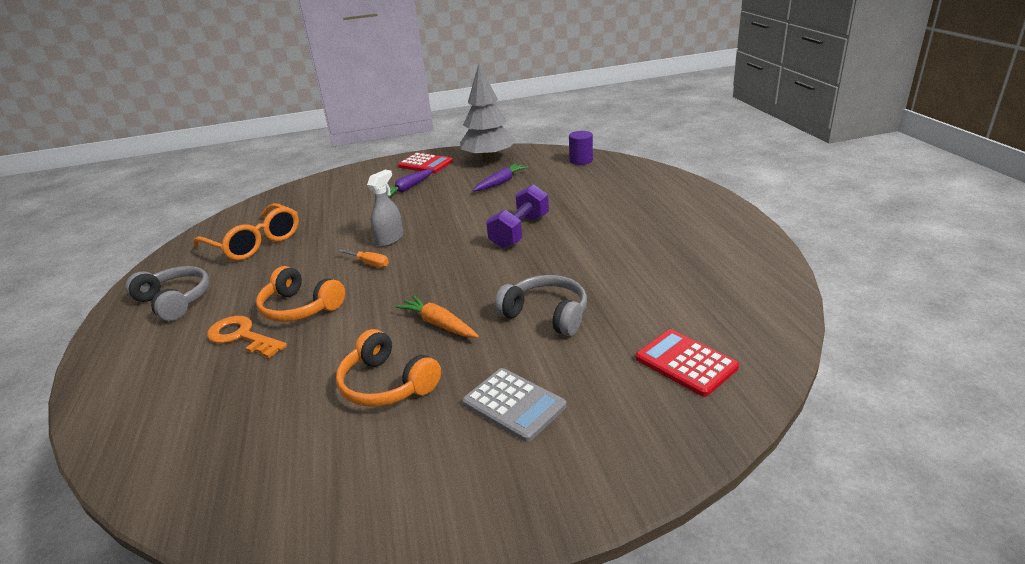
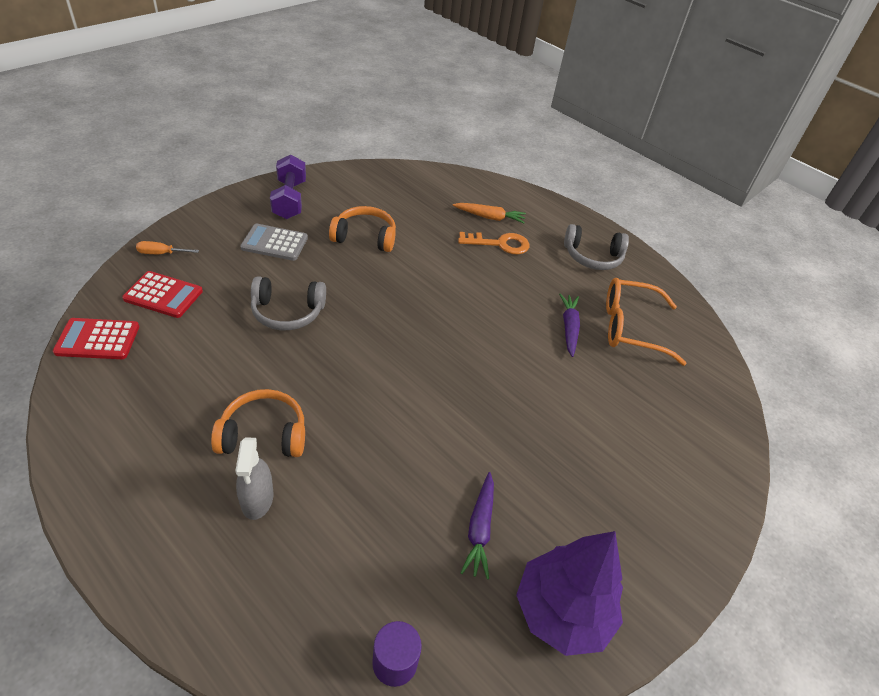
camera: 140 degrees right, 15 degrees up
(300, 308) = (490, 273): orange headphones -> orange headphones (263, 434)
(369, 264) = (489, 329): orange screwdriver -> orange screwdriver (161, 253)
(389, 239) = (507, 367): grey spray bottle -> grey spray bottle (257, 499)
(408, 188) = (594, 472): purple carrot -> purple carrot (569, 328)
(425, 164) = (646, 557): red calculator -> red calculator (98, 339)
(439, 324) = (368, 284): orange carrot -> orange carrot (489, 217)
(488, 159) = (561, 611): grey tree -> purple tree
(520, 231) = (377, 416): purple dumbbell -> purple dumbbell (290, 200)

